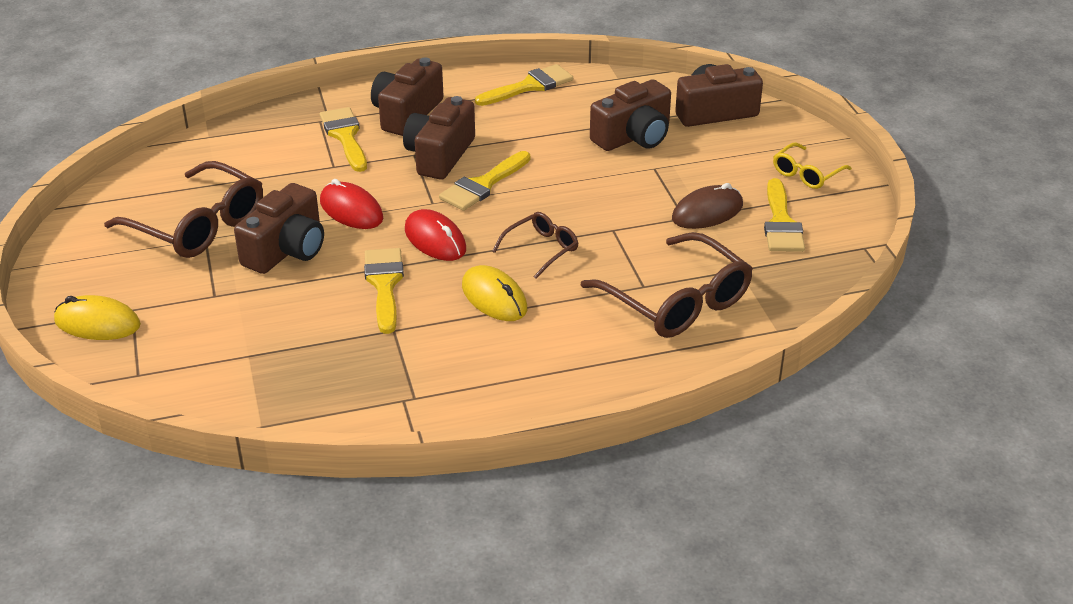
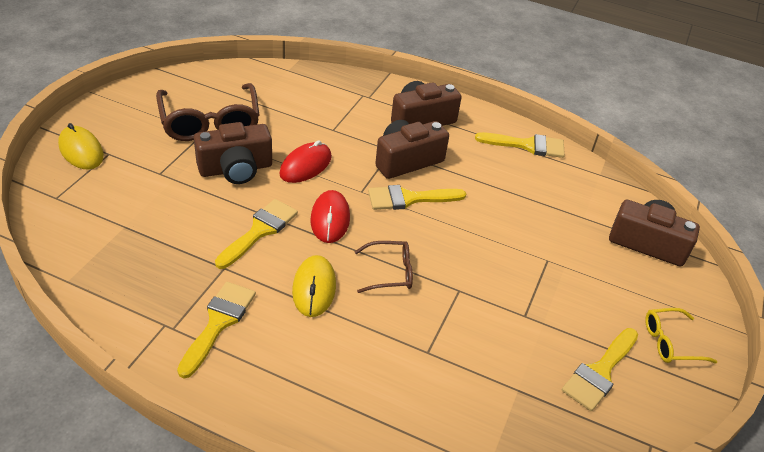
camera: 35 degrees right, 5 degrees up
(345, 136) = (364, 114): yellow brush -> yellow brush (218, 323)
(351, 210) = (305, 166): red mouse -> red mouse turned 45 degrees clockwise
(633, 137) = (560, 226): brown camera -> none
(676, 301) = (437, 383): brown glasses -> none
(707, 212) = (548, 323): brown mouse -> none

